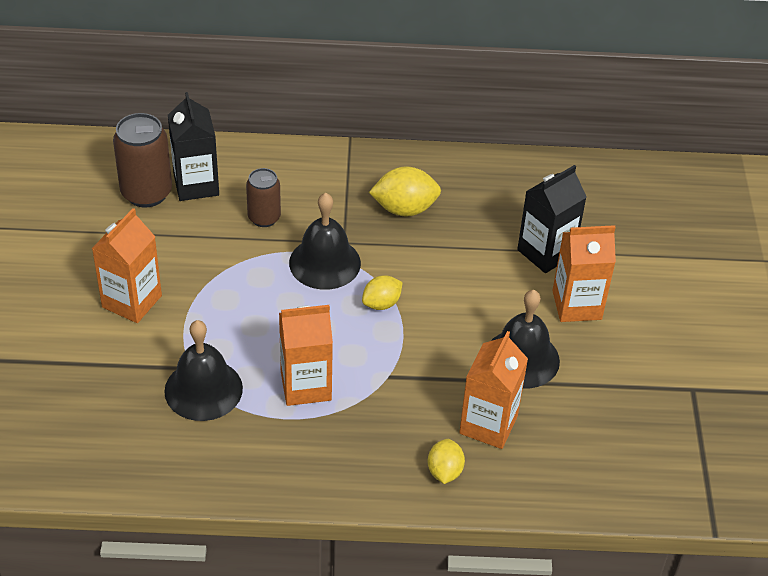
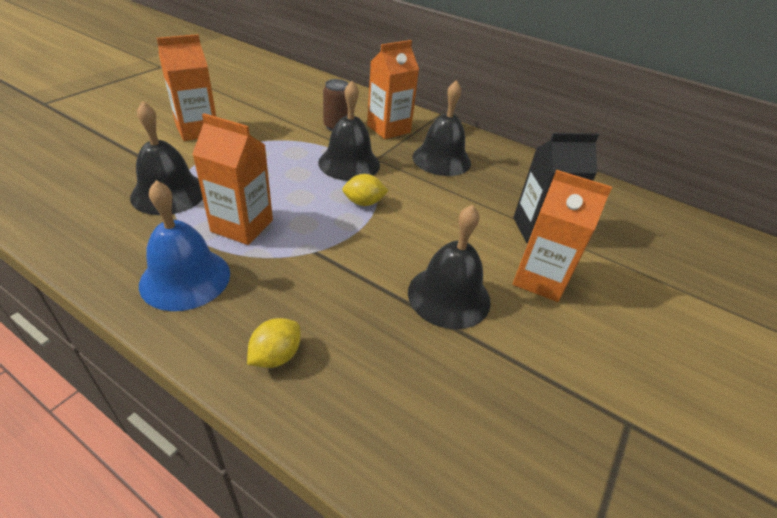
camera: 30 degrees right, 5 degrees down
(146, 193) = (280, 91): brown can -> none
(196, 185) = (314, 98): black carton -> none
(317, 455) = (185, 278): none -> blue bell
(404, 209) = (441, 159): yellow lemon -> black bell
(488, 424) = (363, 336): orange carton -> orange carton (388, 129)

